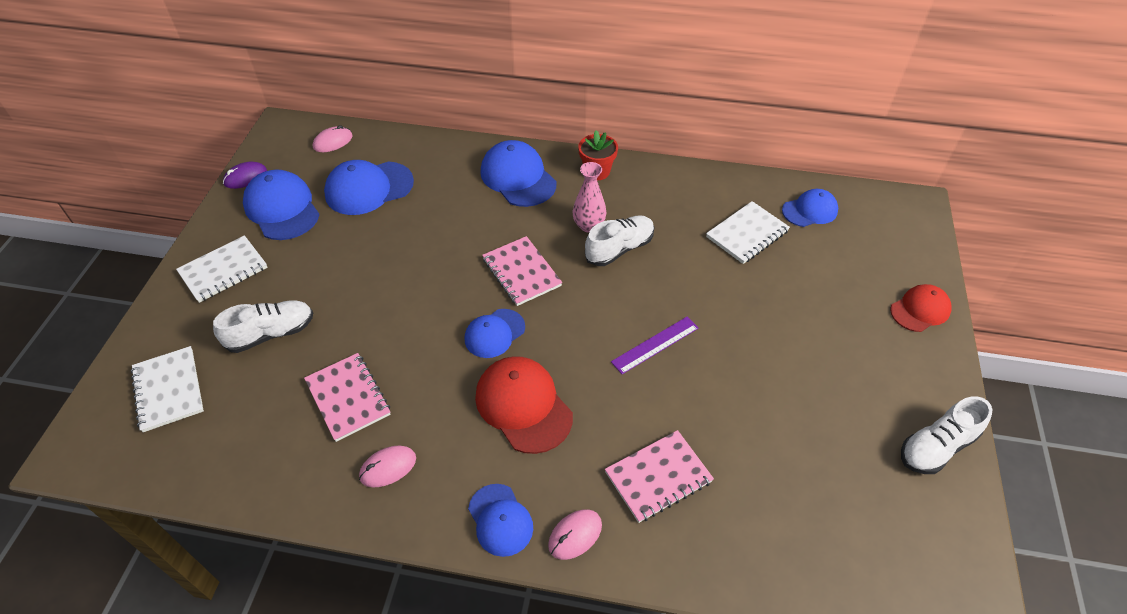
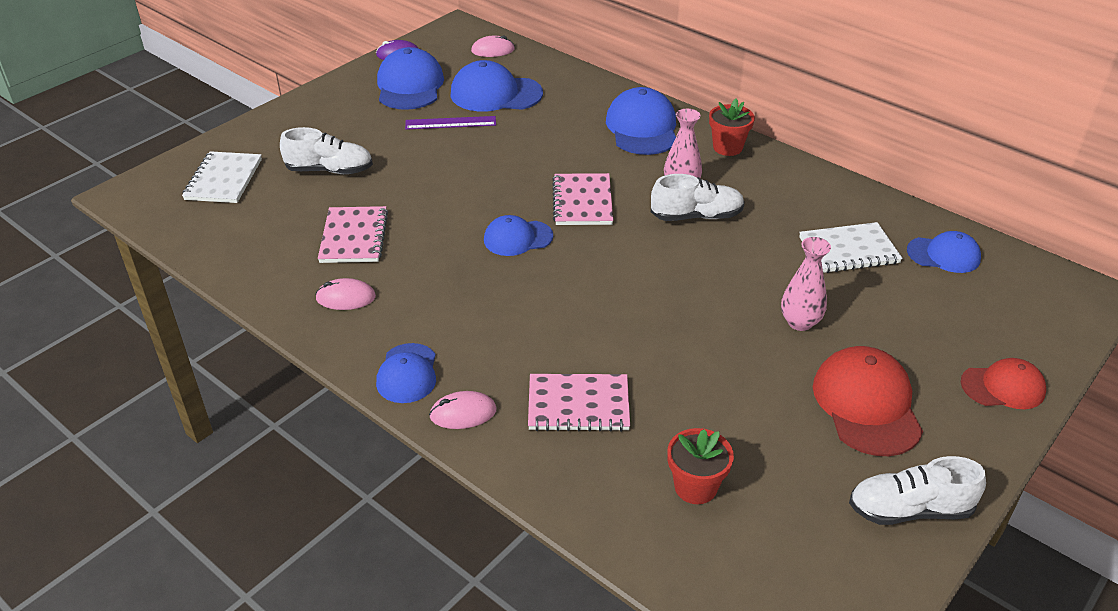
camera: 30 degrees right, 10 degrees down
(223, 270) = (328, 114): white notebook -> none
(523, 406) = (498, 301): red cap -> red cap (866, 405)
(655, 345) = (666, 304): purple ruler -> purple ruler (450, 123)
(759, 316) = (800, 322): none -> pink vase
(793, 507) = (695, 487): none -> red flower pot

